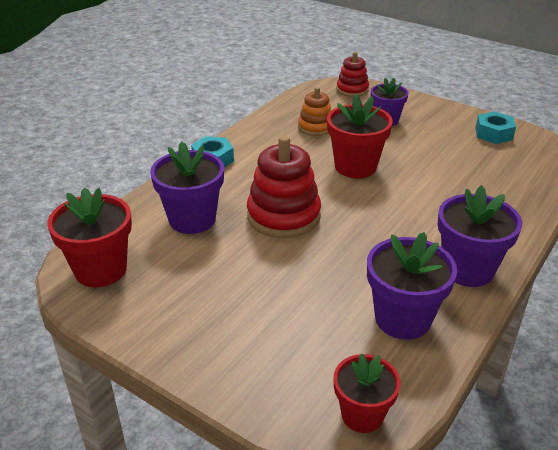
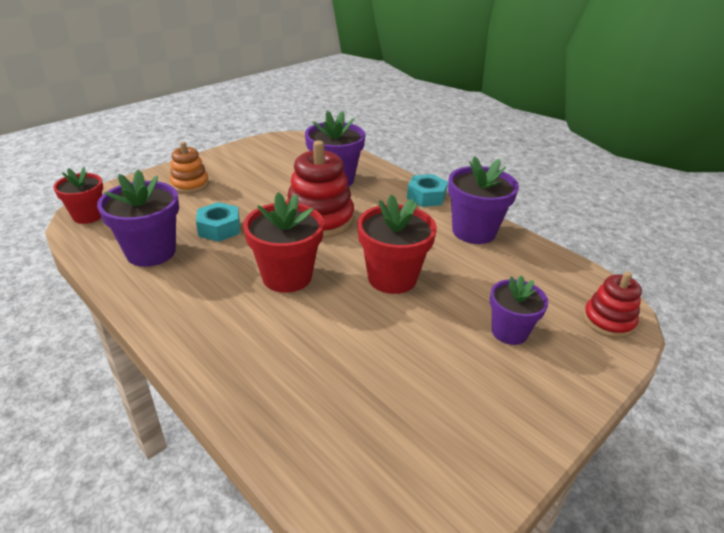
camera: 100 degrees right, 0 degrees up
(101, 270) = (293, 146): red flower pot -> red flower pot (287, 276)
(315, 127) = (489, 266): orange stacking toy -> orange stacking toy (190, 184)
(467, 269) = (178, 307): purple flower pot -> purple flower pot (473, 231)
(493, 134) = (460, 450): turquoise nut -> turquoise nut (219, 228)

